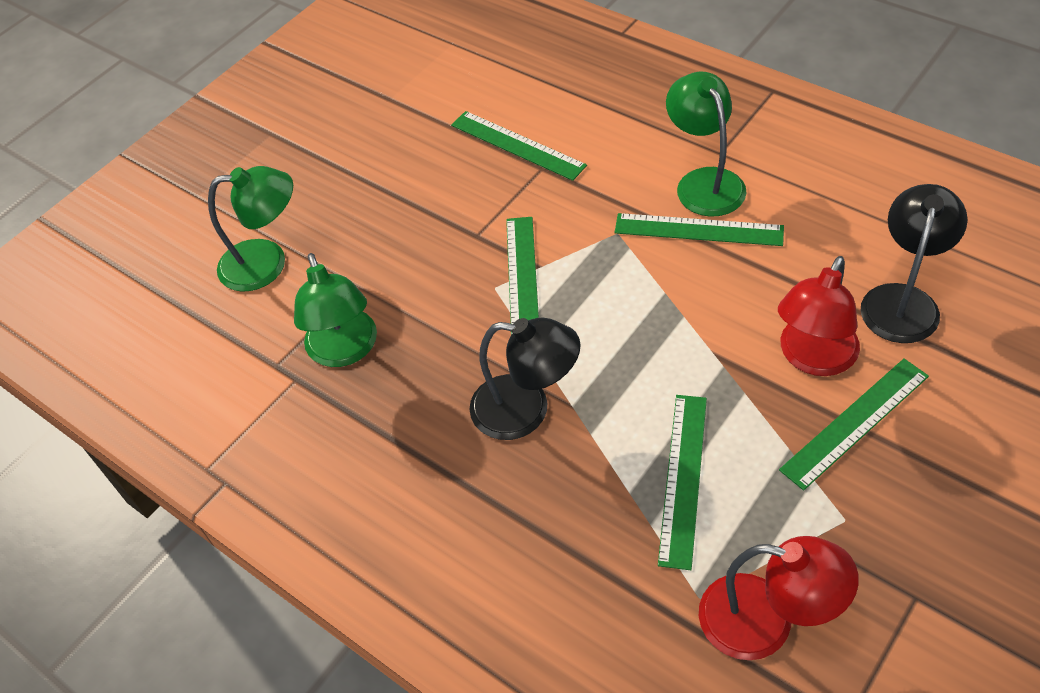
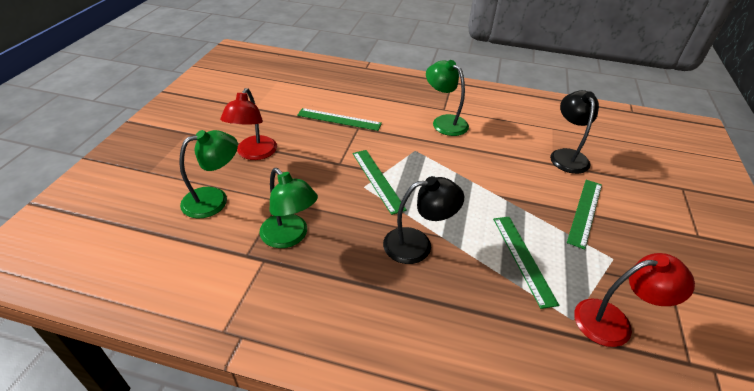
camera: 30 degrees left, 10 degrees down
(698, 230) = (455, 142): green ruler -> none
(812, 358) = (546, 188): red lamp -> red lamp (254, 153)

